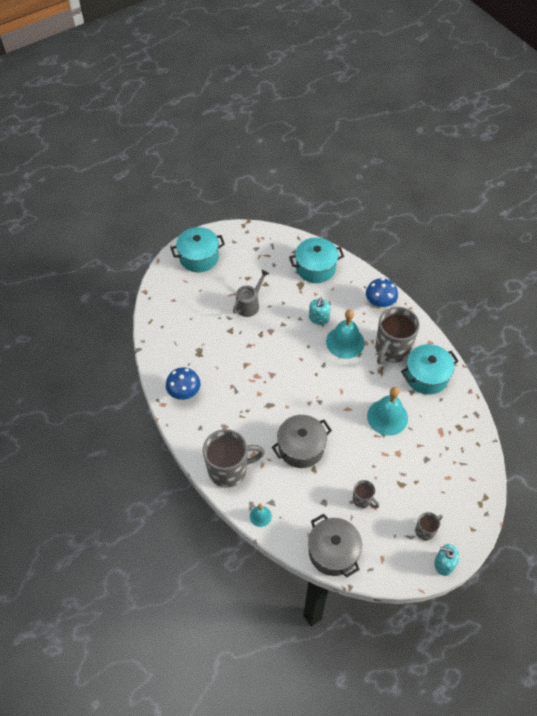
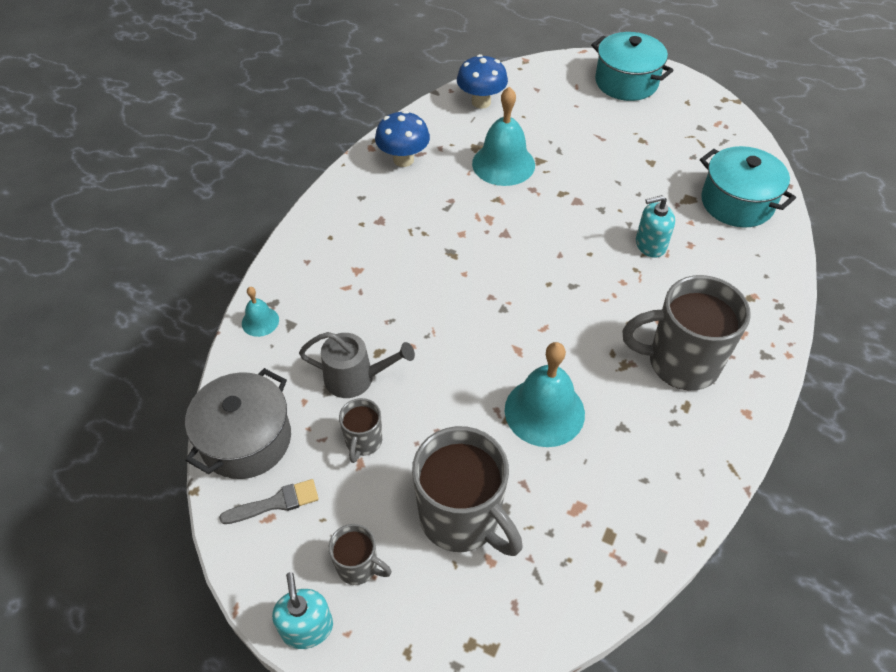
camera: 60 degrees right, 5 degrees down
(229, 470) = (315, 255): grey mug -> grey mug (462, 518)
(249, 304) = (600, 161): grey watering can -> grey watering can (355, 378)
(301, 447) = (405, 320): grey pot -> none
(345, 342) = (638, 294): turquoise bell -> turquoise bell (503, 164)
(376, 552) = (276, 503): none -> grey brush
(379, 303) = (753, 308): blue mushroom -> blue mushroom (481, 102)
(426, 376) = (672, 436): turquoise pot -> none

